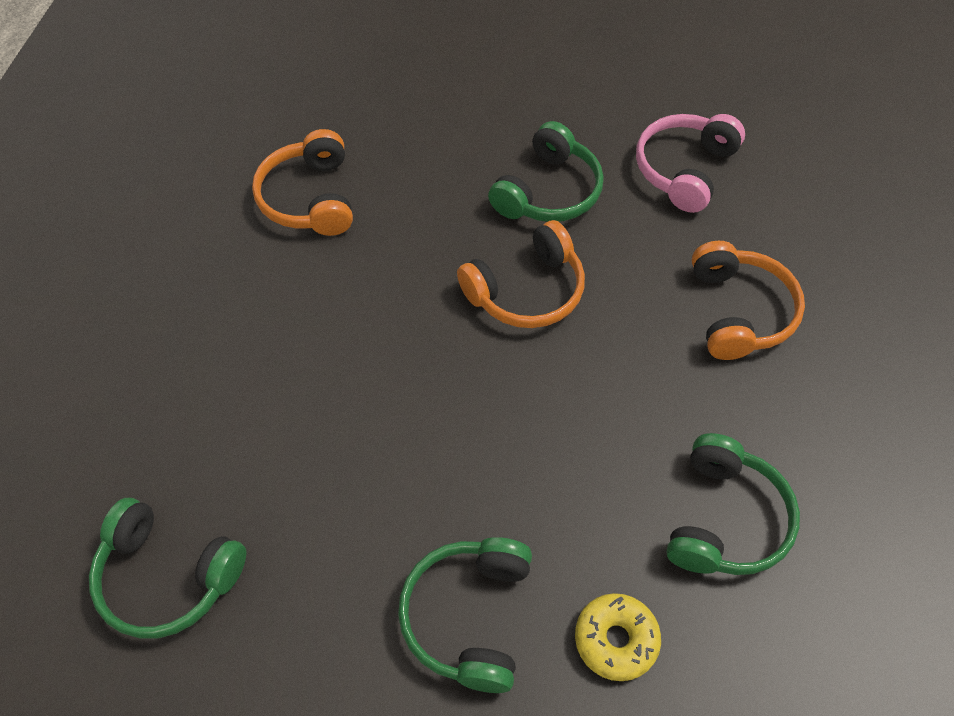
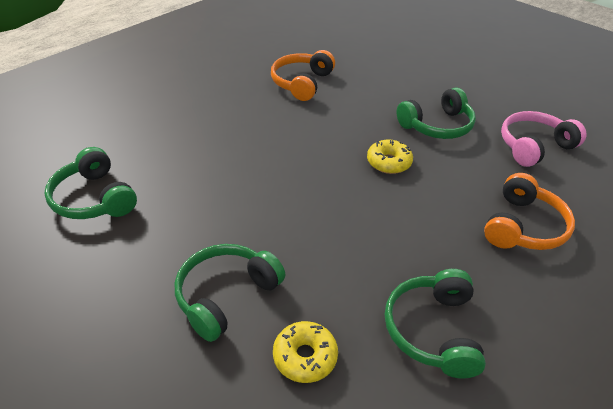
camera: 30 degrees right, 15 degrees down
(526, 291) = (388, 162): orange headphones -> yellow donut
(725, 519) = (432, 330): green headphones -> green headphones turned 135 degrees clockwise

